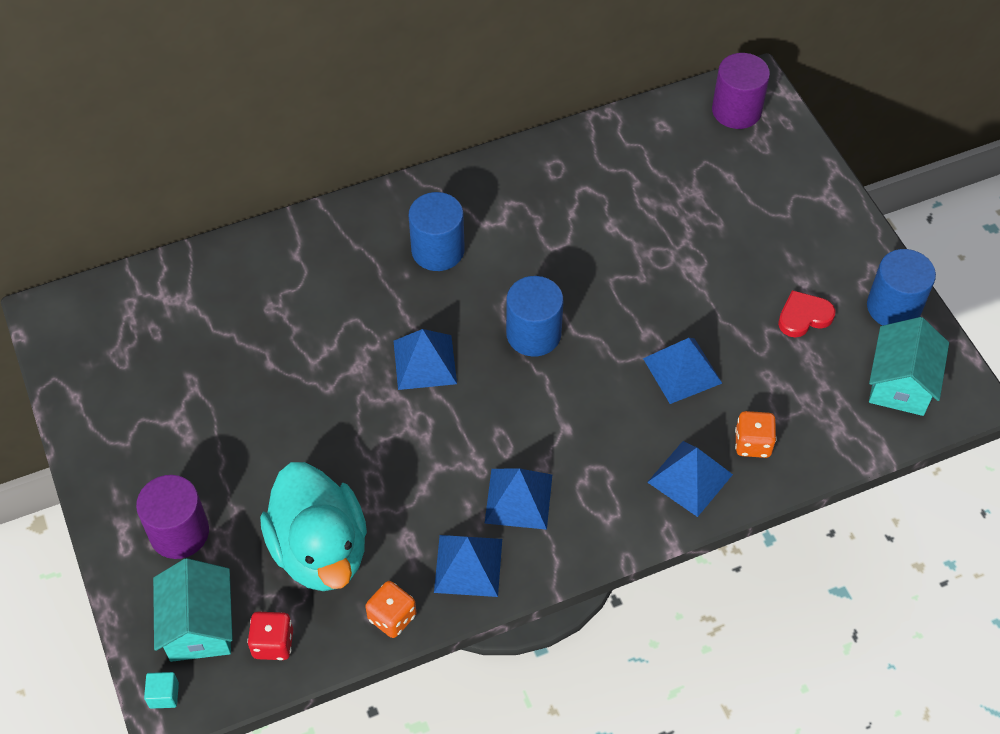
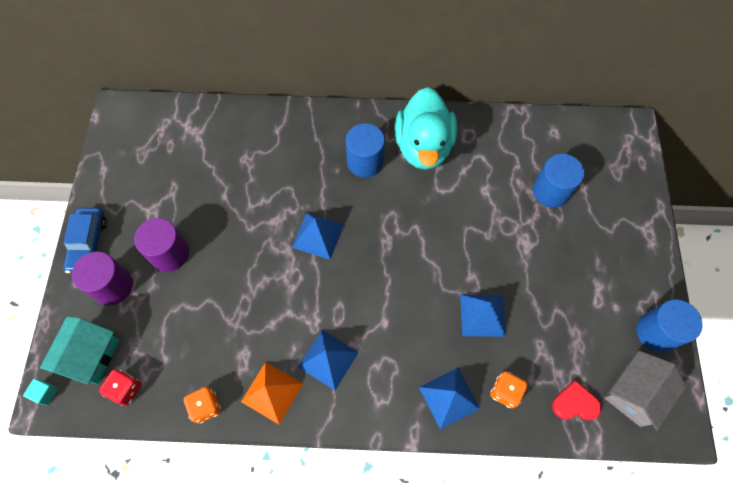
camera: 25 degrees right, 10 degrees up
(112, 496) = (88, 244): none -> blue car
(320, 550) = (187, 337): turquoise duck -> turquoise duck (423, 147)
(468, 565) = (272, 392): blue pyramid -> orange pyramid
(533, 334) = (396, 245): blue cylinder -> blue cylinder (551, 191)
(736, 110) = (611, 141): purple cylinder -> purple cylinder (170, 253)
(804, 316) = (587, 311): red heart -> red heart (575, 403)
(900, 383) = (634, 393): turquoise house -> grey house

